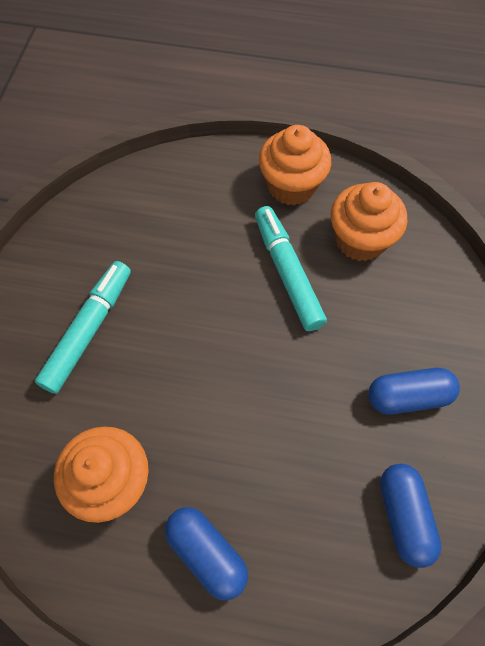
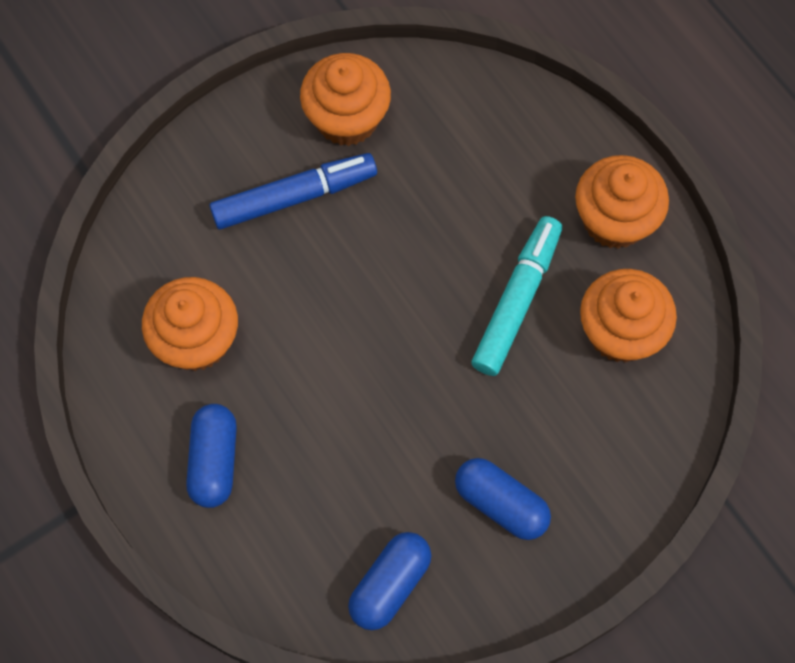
camera: 45 degrees right, 5 degrees up
(77, 257) = (347, 119): none -> orange cupcake
(88, 330) = (294, 196): turquoise marker -> blue marker

